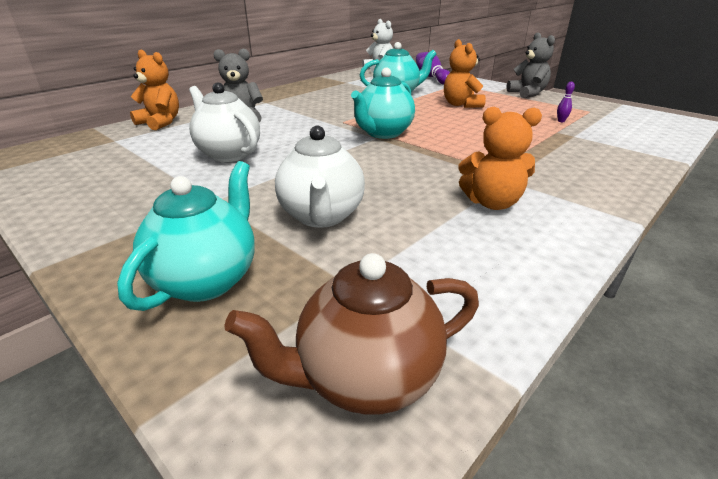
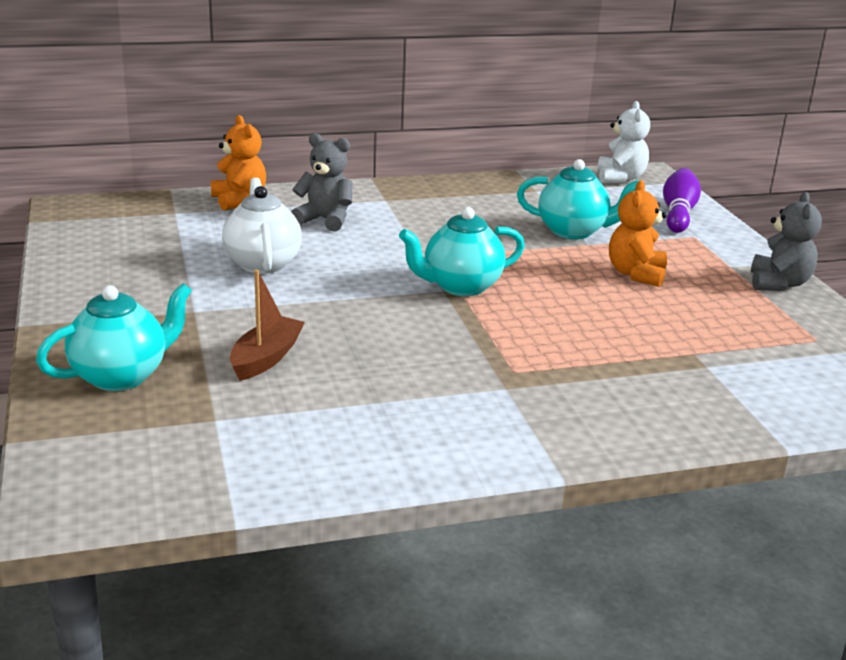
camera: 30 degrees right, 5 degrees down
(321, 216) = (266, 358): white teapot -> brown boat
(366, 377) = (150, 475): brown teapot -> none
(492, 203) = (444, 403): orange teddy bear -> none
(561, 121) = (734, 341): purple bowling pin -> none

